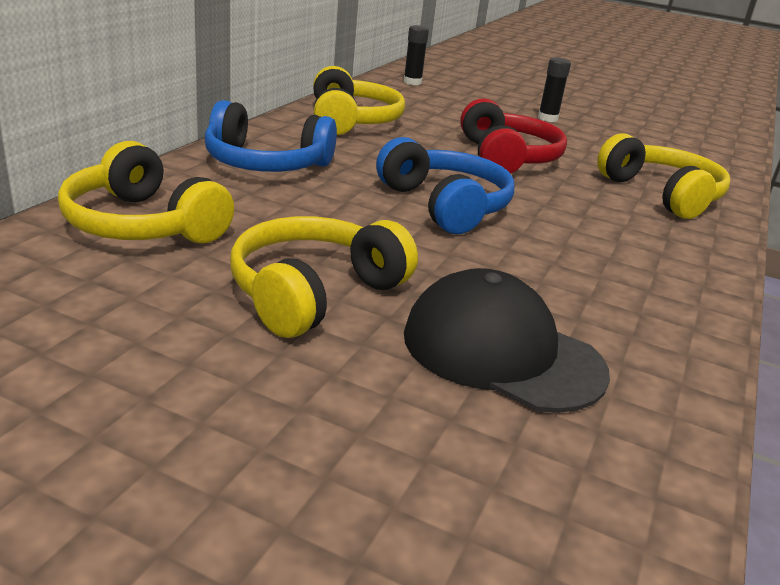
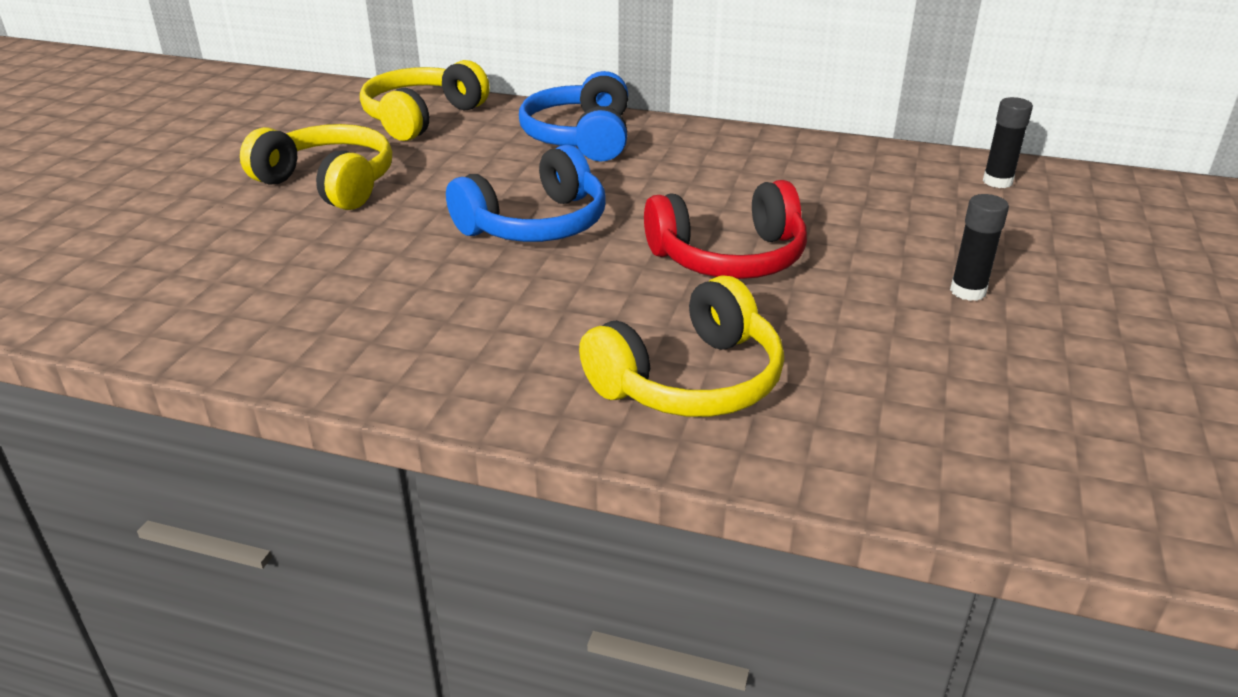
camera: 85 degrees right, 5 degrees up
(352, 121) = (760, 160): yellow headphones -> none
(502, 352) = (245, 259): black cap -> none

